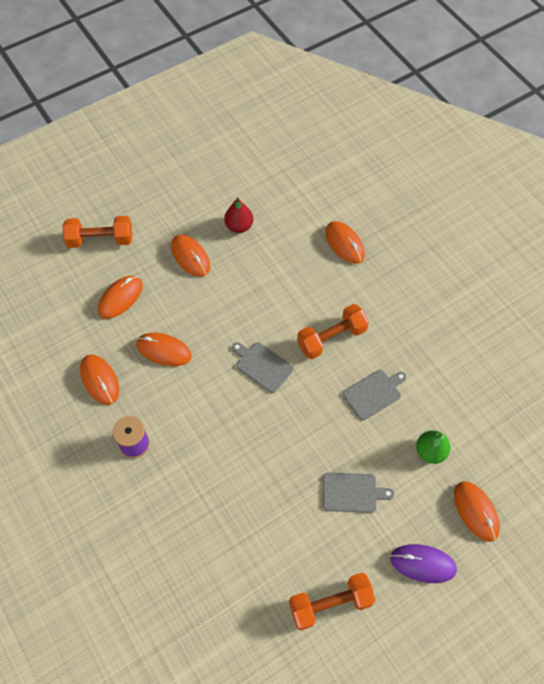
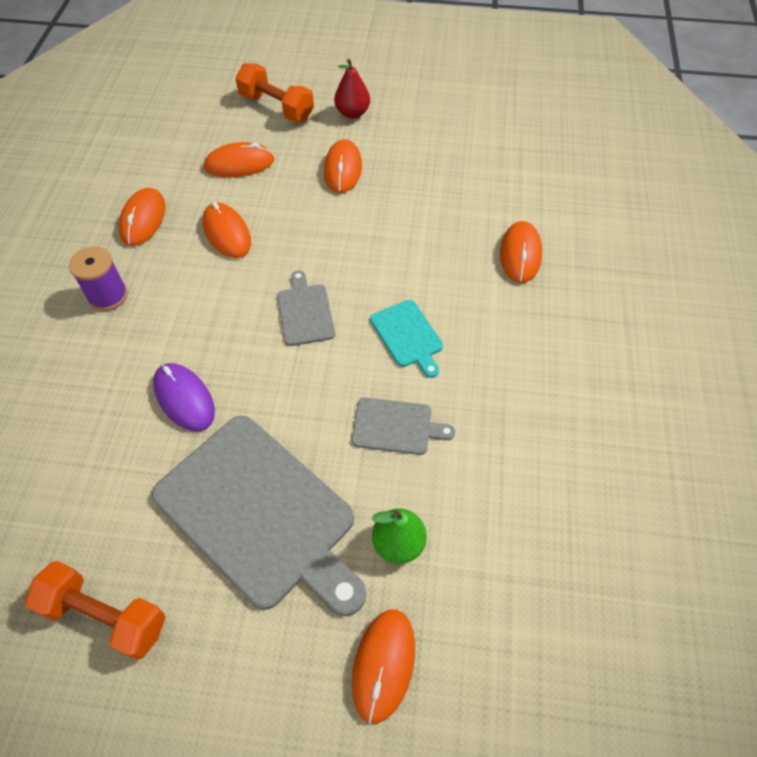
camera: 40 degrees right, 5 degrees down
(239, 226) = (420, 171): red pear -> red pear (352, 113)
(331, 338) = (408, 336): orange dumbbell -> turquoise cutting board
(352, 492) = (260, 514): grey cutting board -> grey cutting board, size x2.19
(423, 563) = (253, 668): purple mouse -> purple mouse (184, 398)

